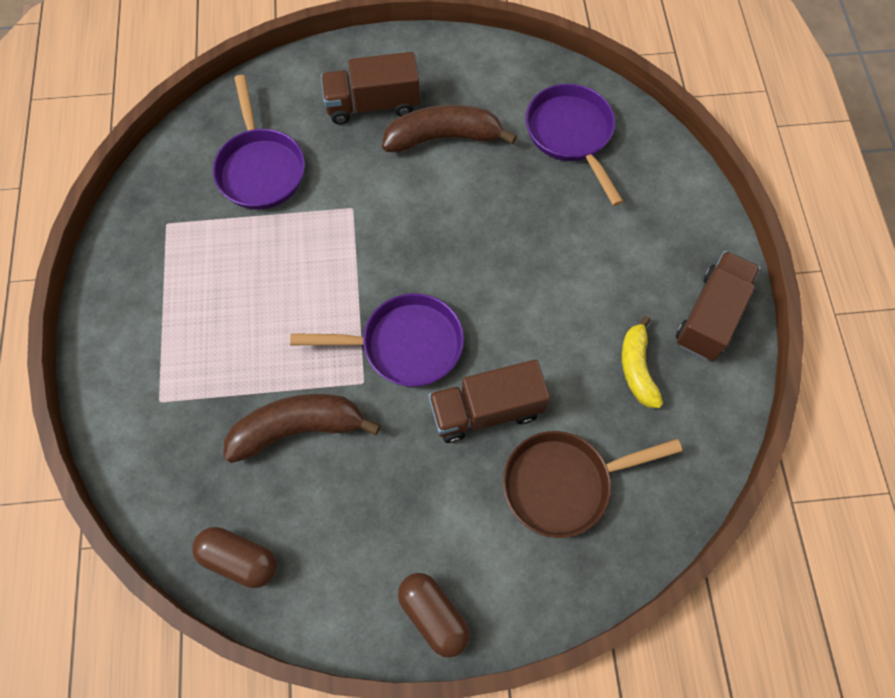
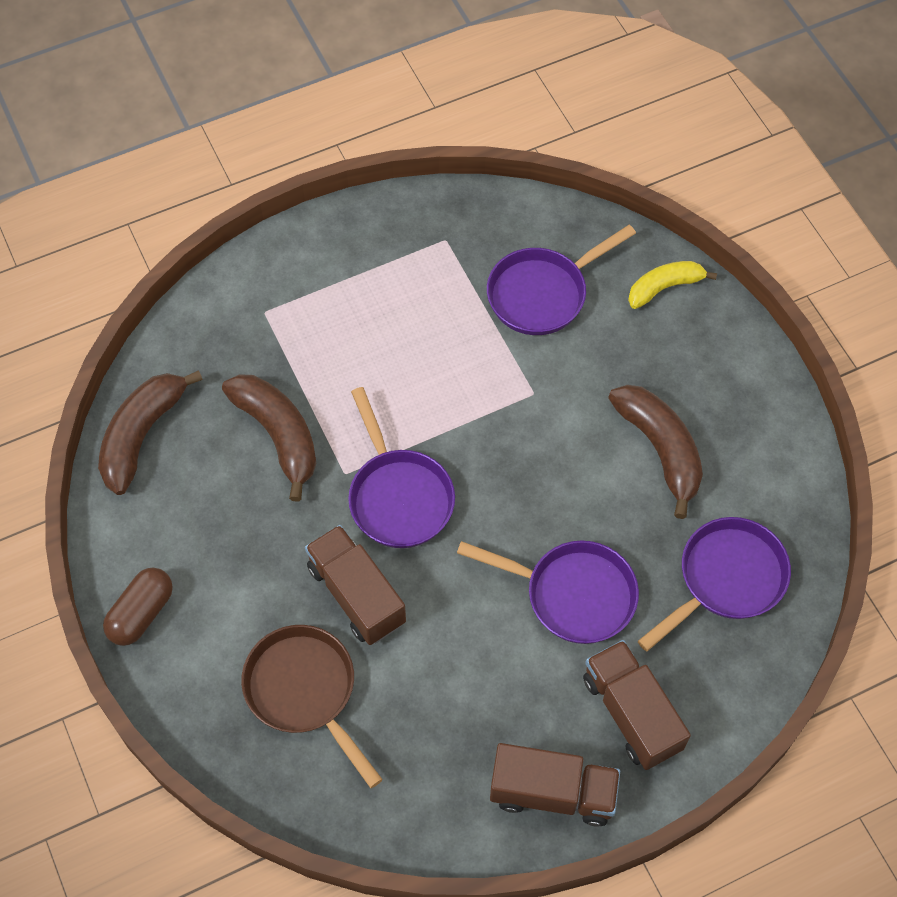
camera: 70 degrees right, 5 degrees down
(239, 559) = (142, 435): brown capsule -> brown banana
(373, 104) = (670, 366): brown truck -> brown truck (631, 713)
(546, 243) = (573, 594): none -> purple pan
(637, 368) = (458, 729): yellow banana -> yellow banana (664, 287)

